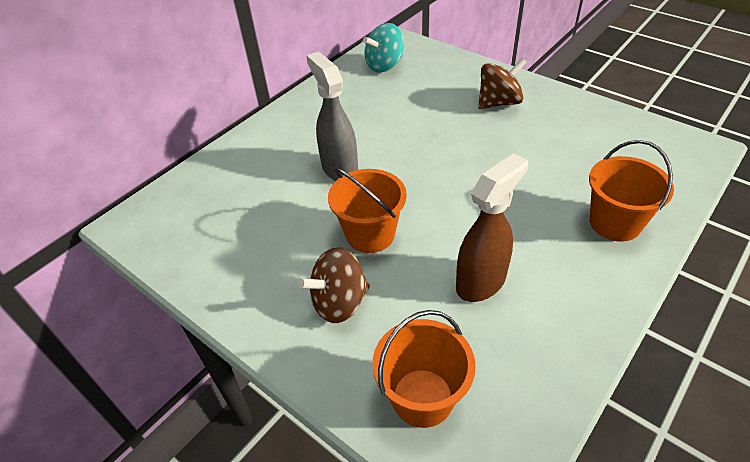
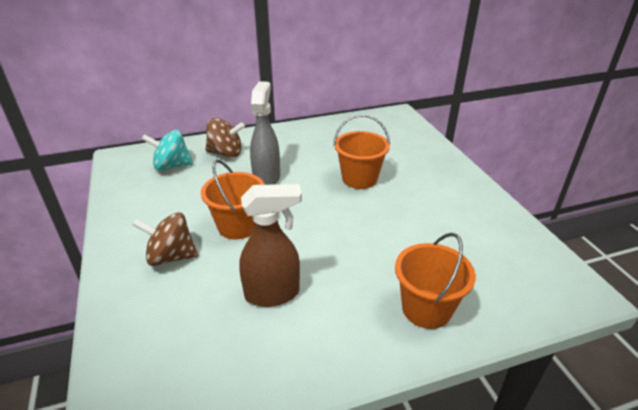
camera: 30 degrees right, 10 degrees down
(384, 65) = (372, 127): turquoise spinning top -> turquoise spinning top (172, 166)
(422, 397) = (147, 343): orange bucket -> orange bucket (359, 179)
(499, 103) = (430, 182): brown spinning top -> brown spinning top (226, 153)

